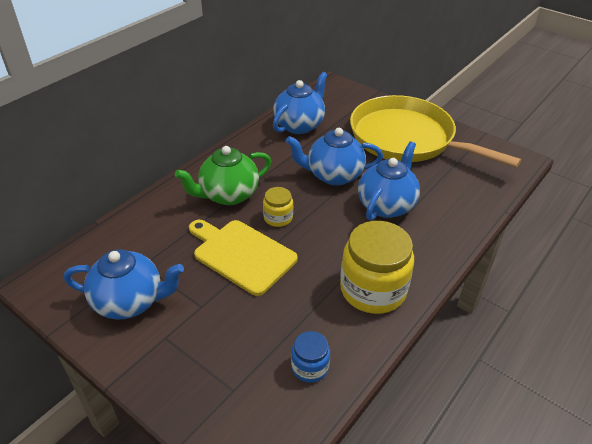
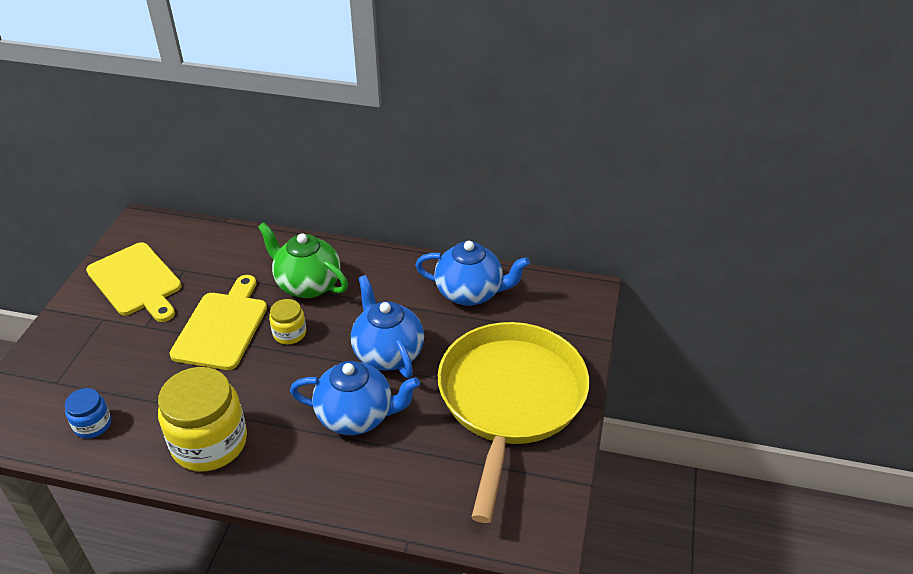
camera: 65 degrees right, 0 degrees up
(130, 301) = (136, 282): blue teapot -> yellow cutting board

